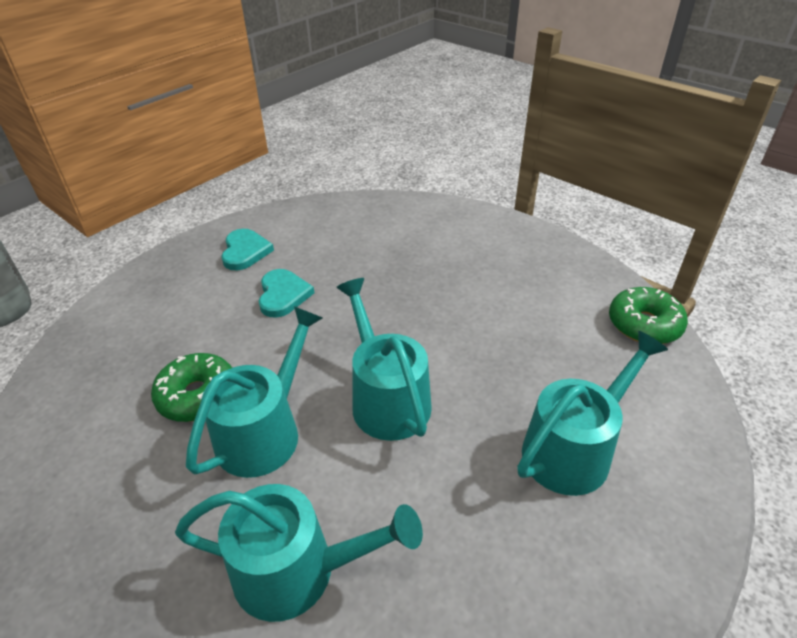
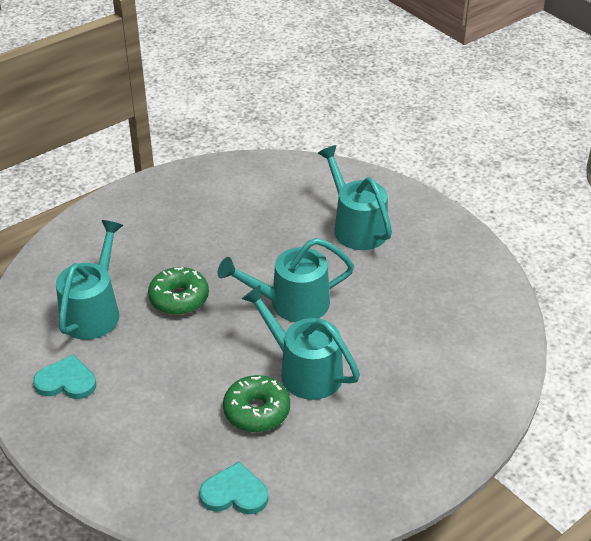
camera: 80 degrees left, 0 degrees up
(283, 295) = (149, 355): turquoise heart -> turquoise heart (234, 493)
(297, 570) = (414, 358): turquoise watering can -> turquoise watering can (93, 311)
(644, 325) = (262, 167): green donut -> green donut (179, 298)

